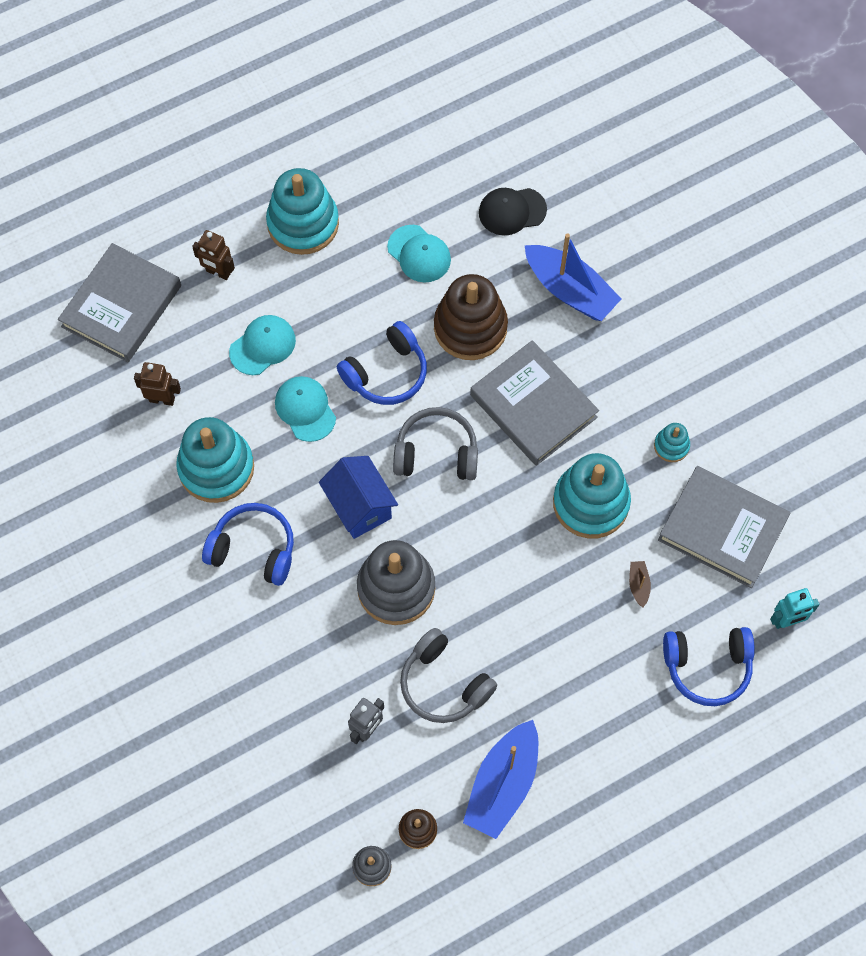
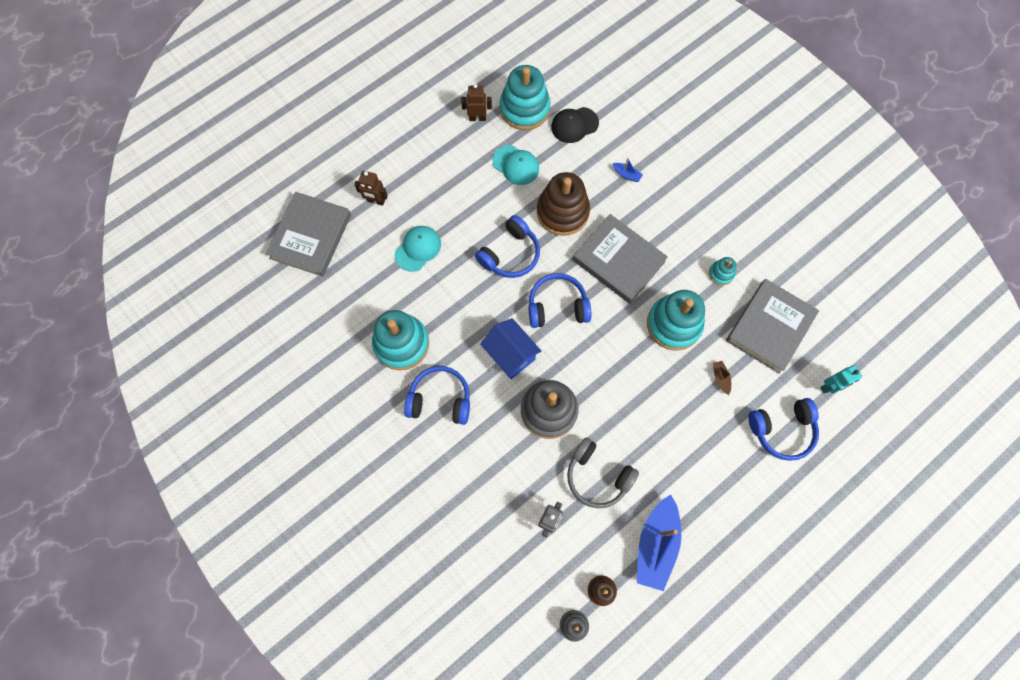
camera: 10 degrees left, 5 degrees up
(162, 399) = (352, 299): brown robot -> brown robot (477, 118)
(303, 223) = (429, 156): turquoise stacking toy -> turquoise stacking toy (524, 108)
(305, 409) = (457, 290): turquoise cap -> none
(436, 453) = (557, 306): grey headphones -> blue headphones
(570, 290) = (626, 174): blue boat -> blue boat, size x0.41
(722, 529) = (769, 327): grey book -> grey book turned 75 degrees counterclockwise

